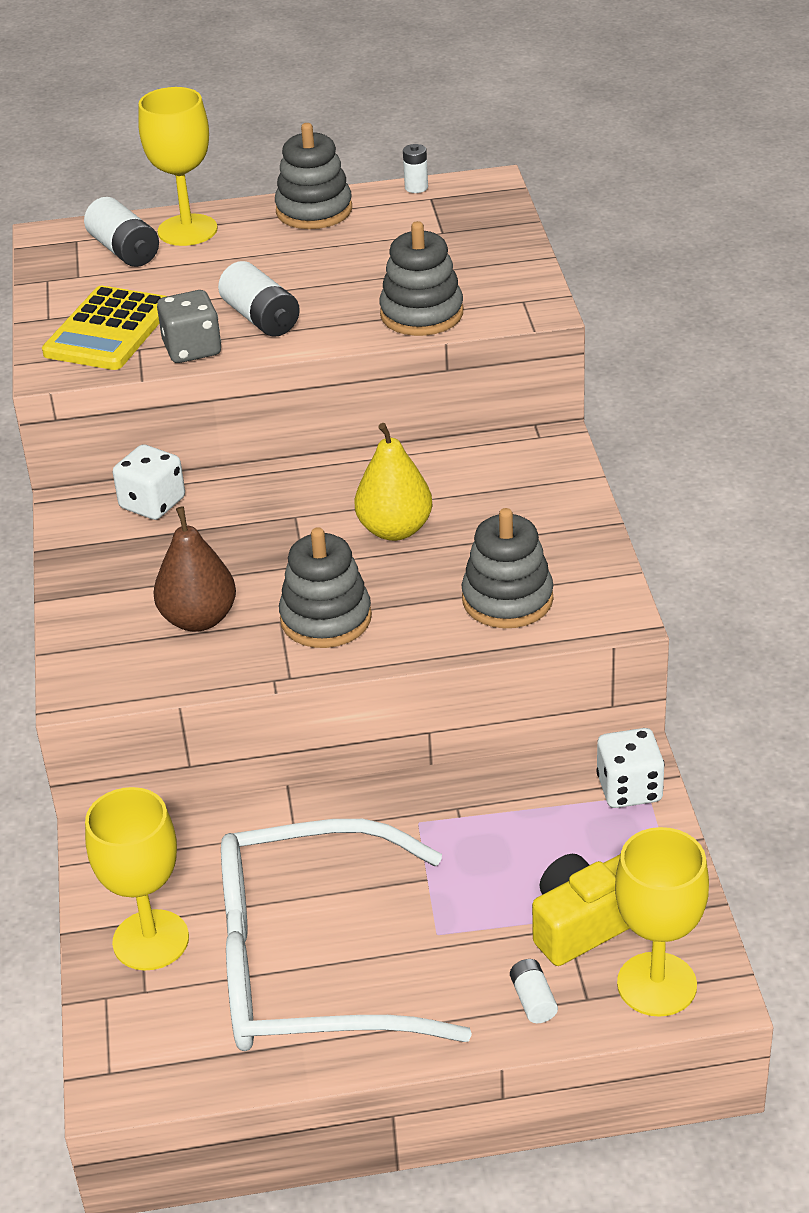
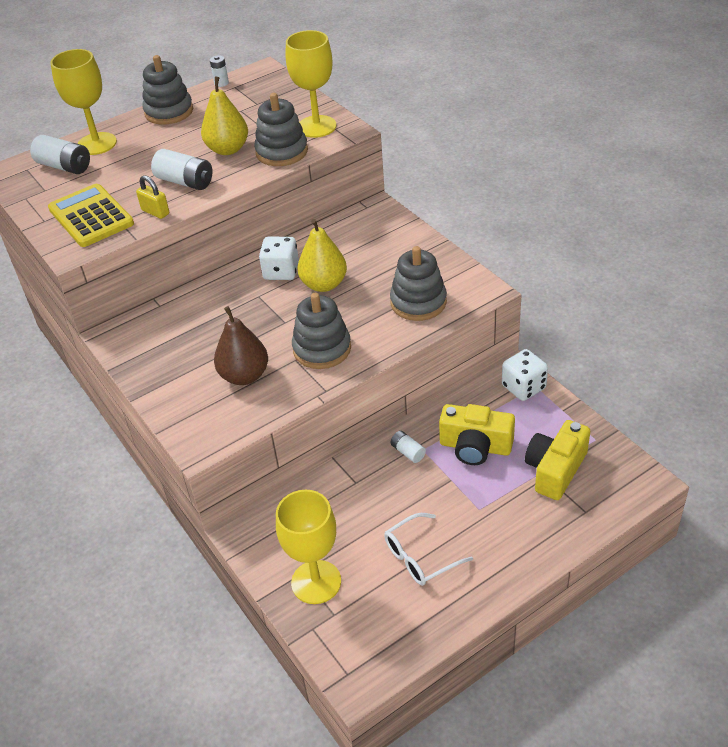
camera: 25 degrees left, 5 degrees up
(108, 330) = (91, 216): yellow calculator -> yellow calculator turned 150 degrees clockwise
(152, 503) = (164, 317): white dice -> white dice (281, 271)
(192, 349) = (155, 212): grey dice -> yellow padlock
(309, 964) = (420, 557): white glasses -> white glasses, size x0.43
(351, 288) = (228, 149): none -> yellow pear
(495, 846) = (475, 447): none -> yellow camera
(533, 1000) = (558, 524): white battery -> white battery (408, 452)
(657, 984) = (616, 488): yellow goblet -> yellow goblet (316, 126)

